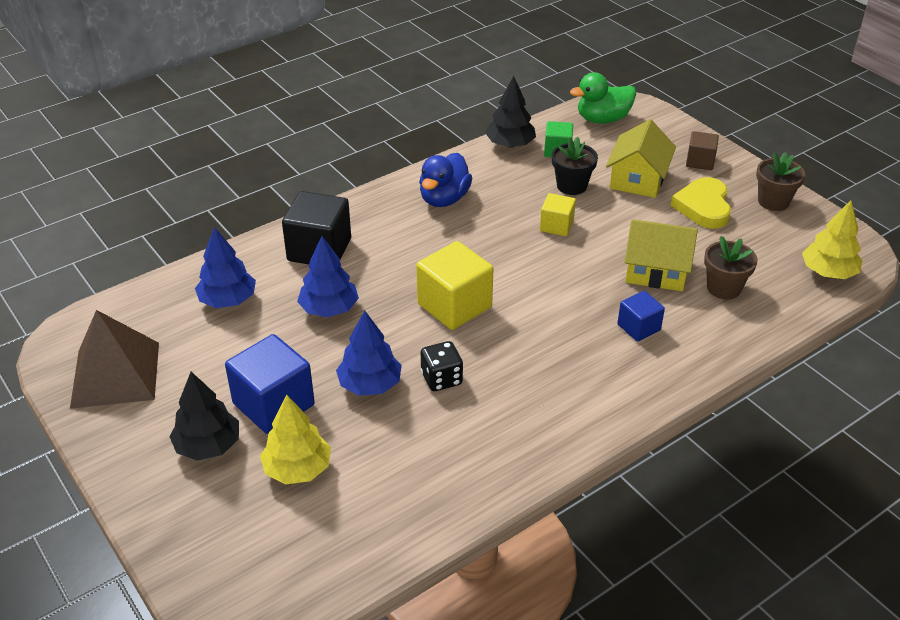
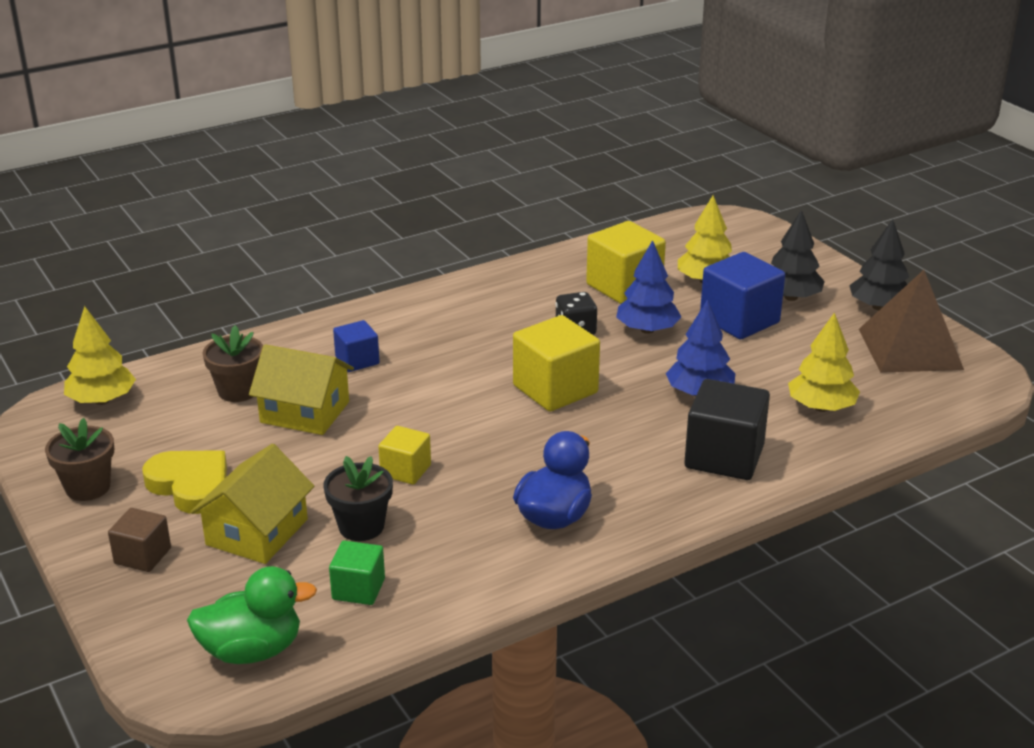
camera: 175 degrees left, 10 degrees down
(228, 300) = (821, 407): blue tree -> yellow tree
(391, 452) = (624, 287): none -> yellow cube
(510, 144) = (433, 606): black tree -> black tree (878, 307)
(703, 207) = (190, 485): yellow heart -> yellow heart turned 60 degrees counterclockwise

